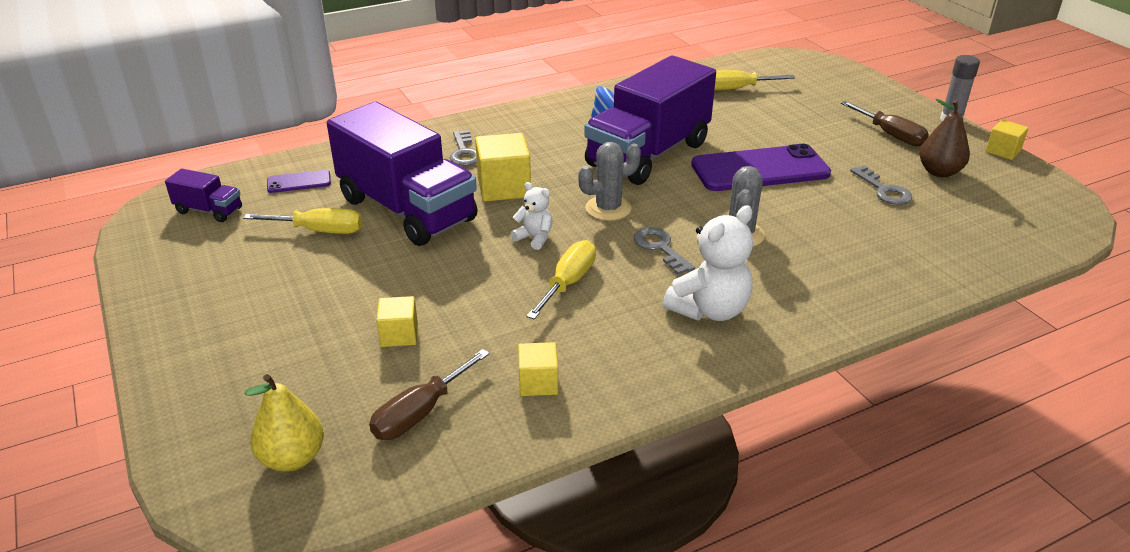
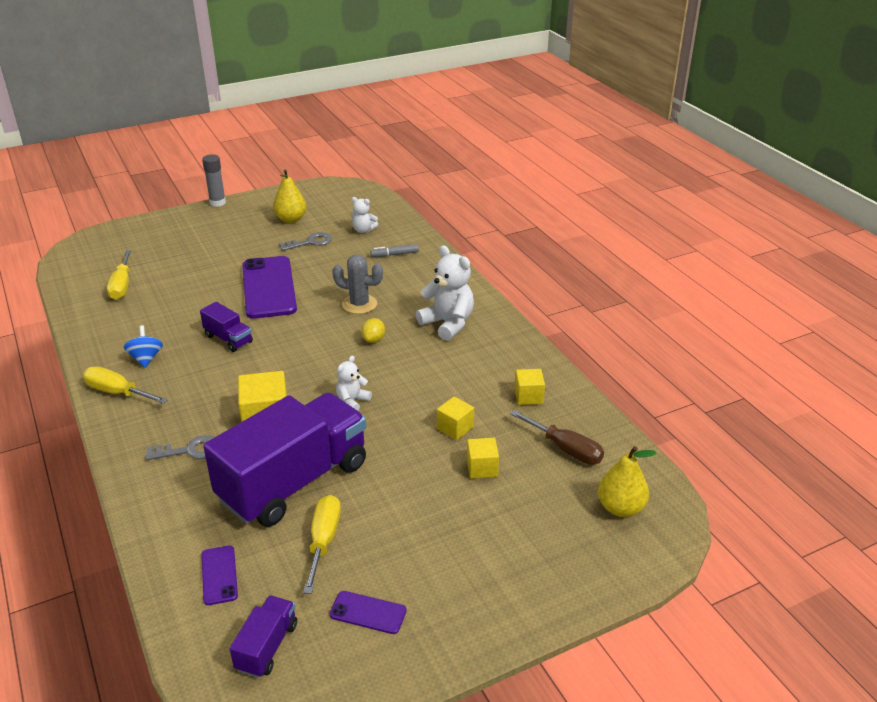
camera: 90 degrees left, 0 degrees up
(219, 259) = (368, 612): none -> purple phone
(568, 283) = (416, 383): yellow screwdriver -> yellow screwdriver (117, 392)
(608, 208) = (313, 362): grey cactus -> none
(648, 154) = (228, 339): purple truck -> purple truck, size x0.43
(660, 248) = (373, 339): grey key -> yellow lemon
(884, 259) = (394, 254): none -> grey marker
(890, 135) = (232, 228): brown screwdriver -> none
(939, 172) = (291, 219): brown pear -> yellow pear
(942, 230) = (363, 230): none -> white teddy bear
(1003, 151) = (269, 193): yellow cube -> yellow cube (455, 428)

